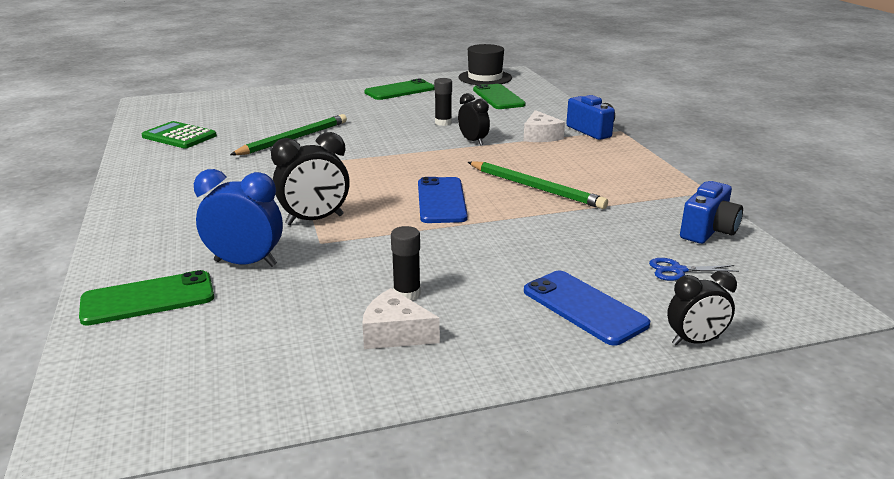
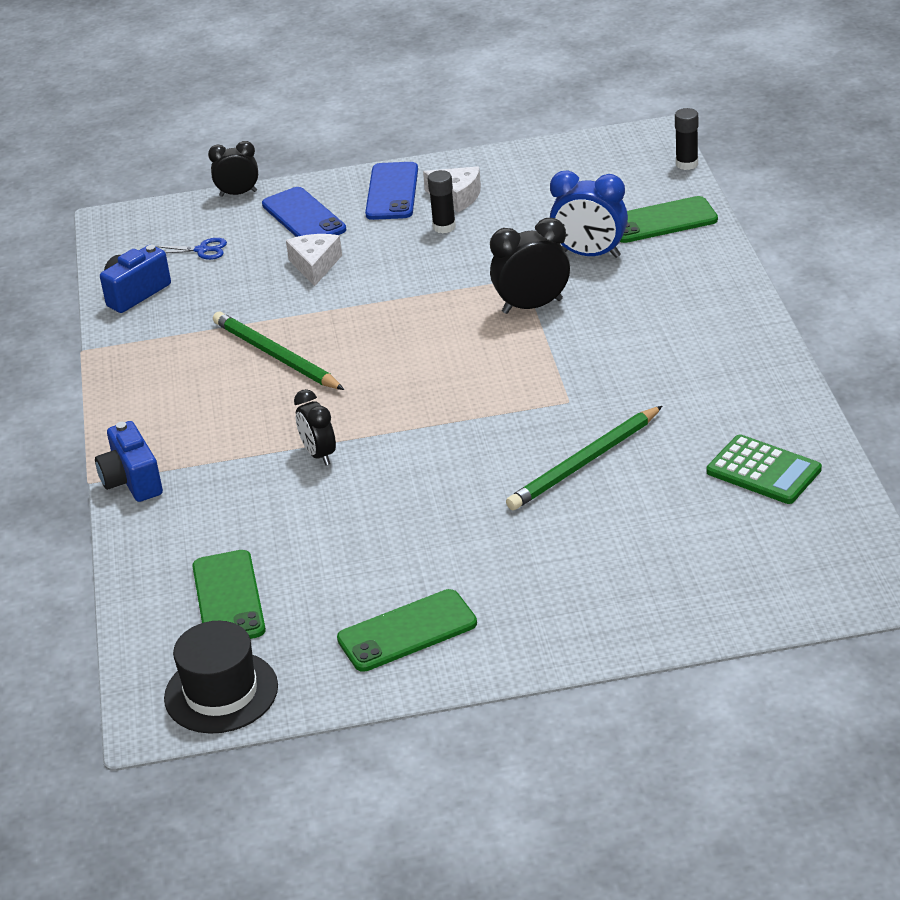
camera: 170 degrees left, 10 degrees up
(441, 201) = (391, 335): blue phone -> blue phone (392, 192)
(443, 122) = (350, 508): black glue stick -> black glue stick (687, 164)
(540, 136) = (215, 467): white cheese -> white cheese (315, 265)

